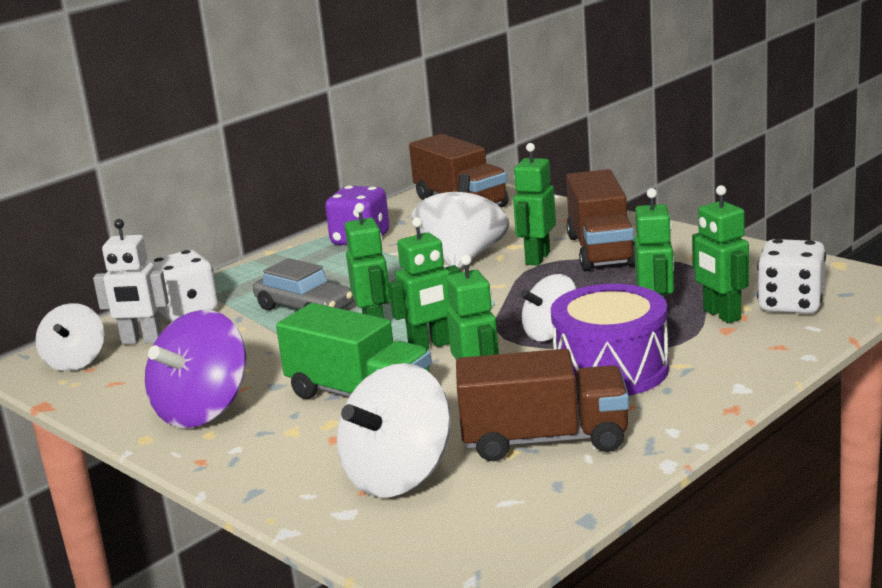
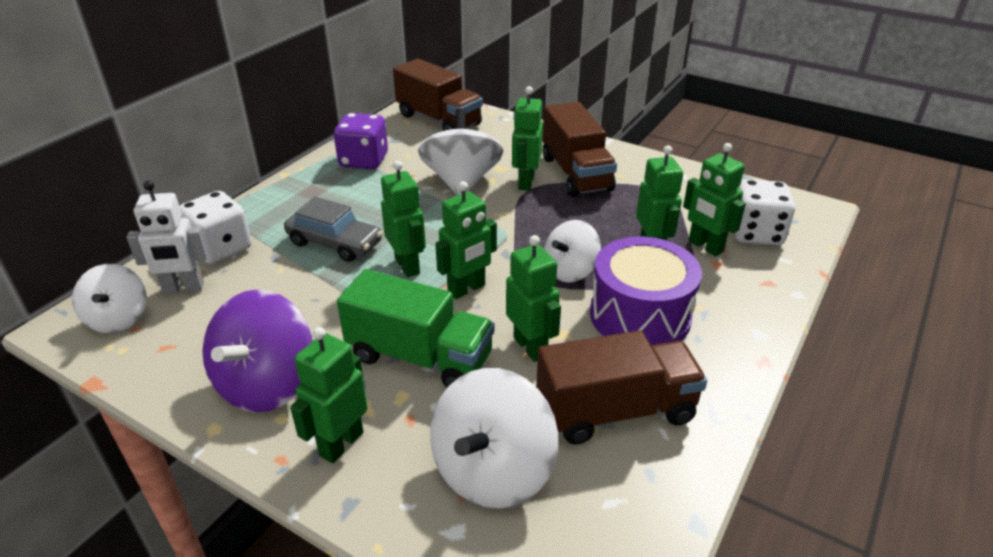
camera: 15 degrees left, 15 degrees up
(260, 453) = (341, 443): none -> green robot

